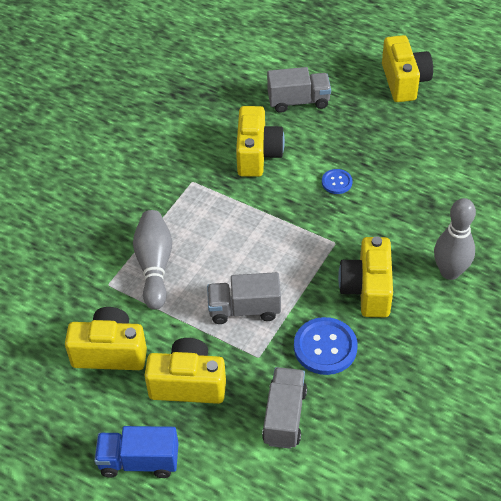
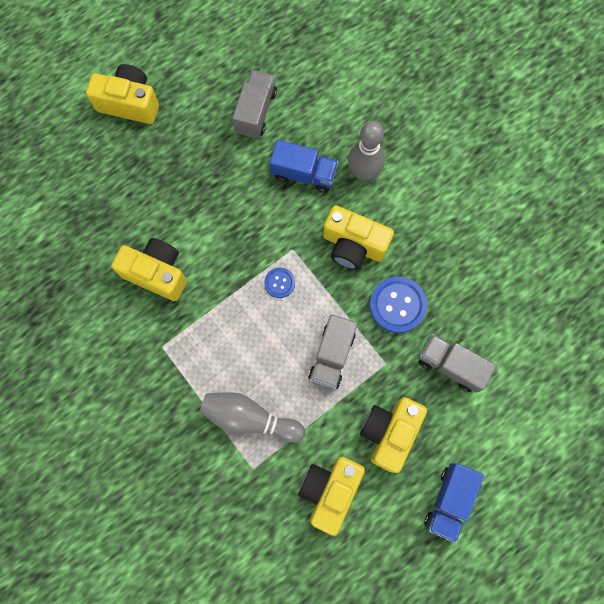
camera: 70 degrees left, 25 degrees up
(298, 101) = (106, 207): grey truck -> grey truck (256, 111)
(336, 182) = (225, 218): blue button -> blue button (279, 283)
(417, 225) = (304, 174): none -> blue truck

